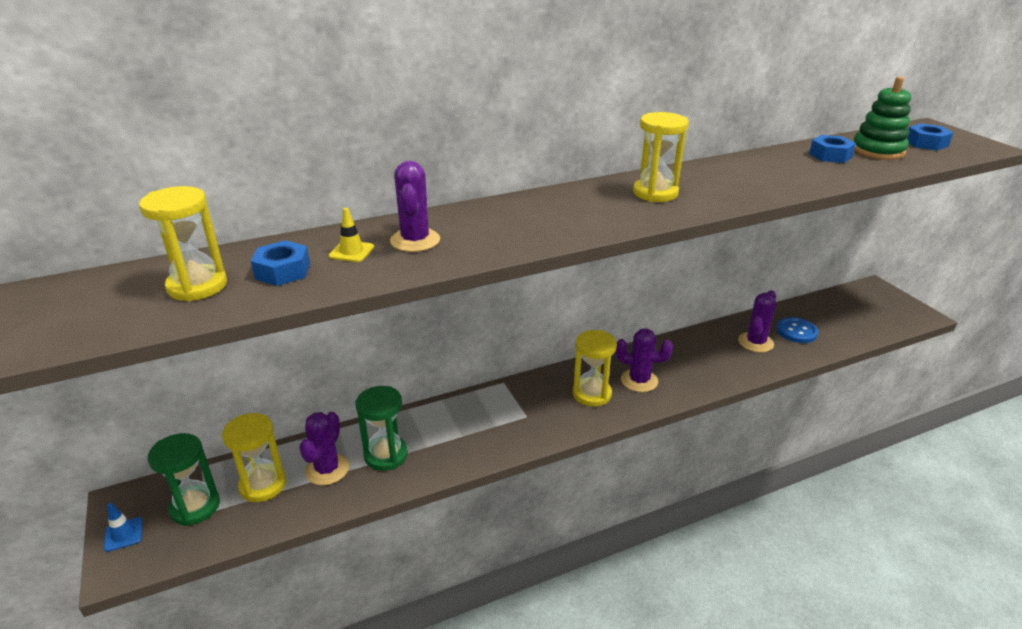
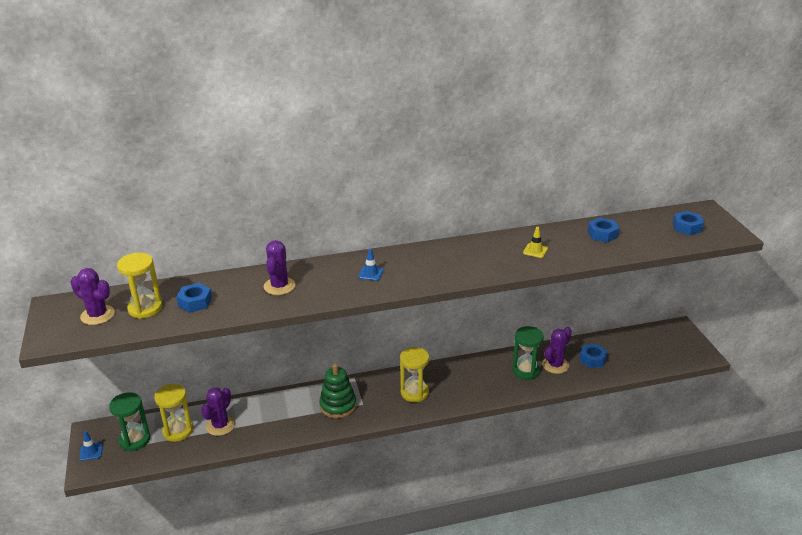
camera: 10 degrees right, 0 degrees up
(351, 252) = (238, 291): yellow traffic cone -> yellow traffic cone (535, 251)
(386, 455) = (260, 420): green hourglass -> green hourglass (526, 371)
(547, 216) = (371, 273): none -> blue traffic cone
(639, 380) = (453, 386): purple cactus -> purple cactus (97, 315)
(655, 193) = (453, 260): yellow hourglass -> none
(796, 331) = (592, 359): blue button -> blue nut
(877, 151) = (642, 232): green stacking toy -> green stacking toy (338, 405)

